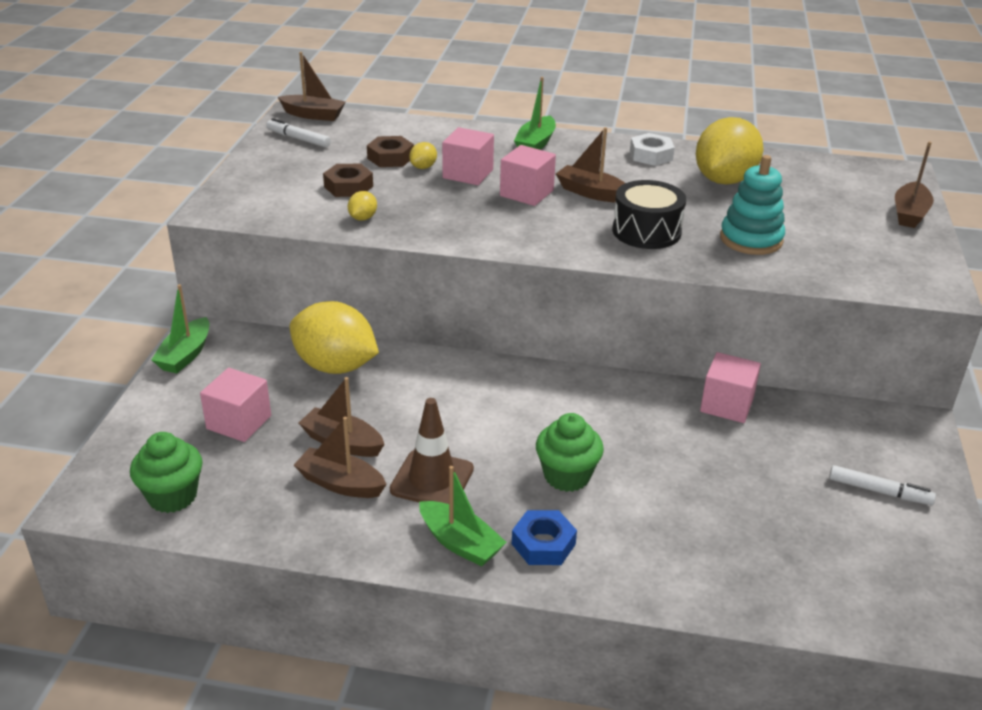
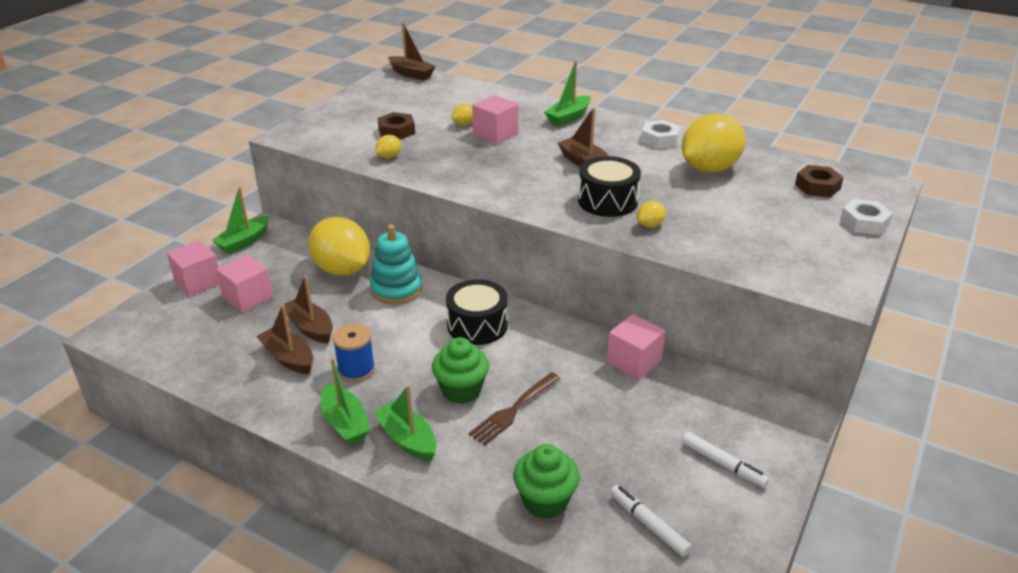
camera: 20 degrees right, 0 degrees up
(172, 496) = (169, 341): green cupcake -> green cupcake (545, 501)
(298, 139) = (387, 90): white marker -> white marker (648, 524)
(390, 158) = (445, 113): brown nut -> brown nut (817, 186)
(432, 479) = (356, 370): brown traffic cone -> blue spool
(526, 193) = (531, 155): pink cube -> pink cube (198, 282)
(536, 400) = (477, 325): none -> black drum
(543, 544) = (407, 439): blue nut -> green boat
(637, 484) = (514, 409): none -> brown fork
(709, 250) = (650, 225): none -> yellow lemon
(751, 239) = (695, 222): turquoise stacking toy -> turquoise stacking toy (396, 289)
(909, 214) = (864, 222): brown boat -> white nut

